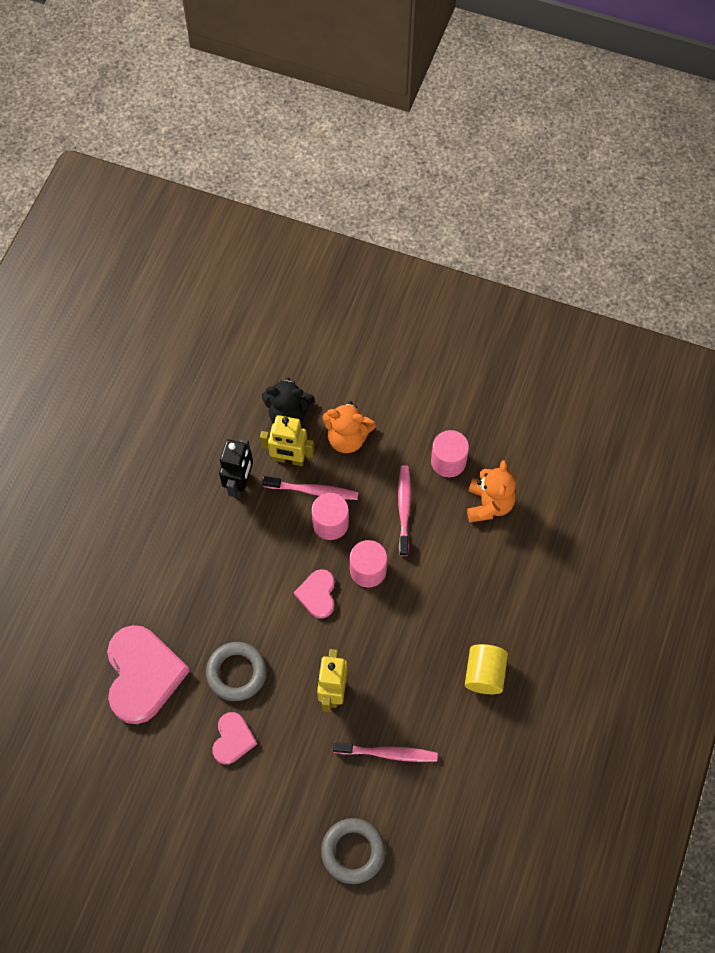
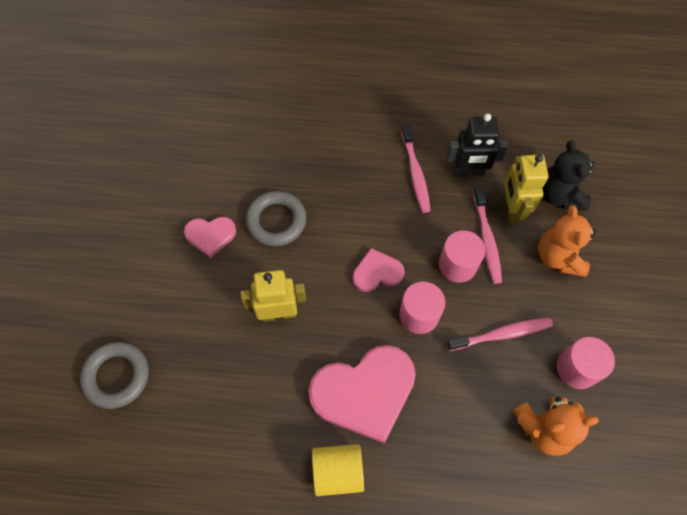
camera: 75 degrees right, 0 degrees up
(143, 675) = (255, 146): pink heart -> pink heart (364, 392)
(388, 753) = (225, 386): pink toothbrush -> pink toothbrush (415, 173)

